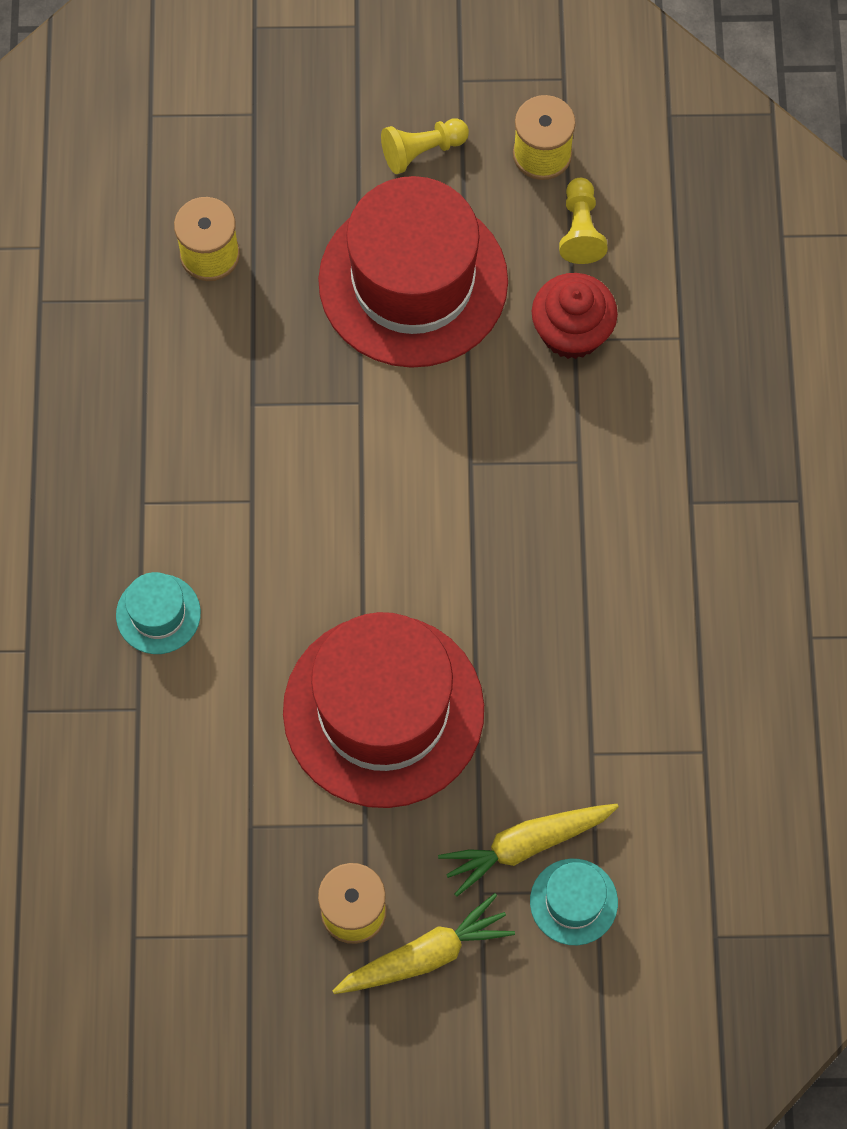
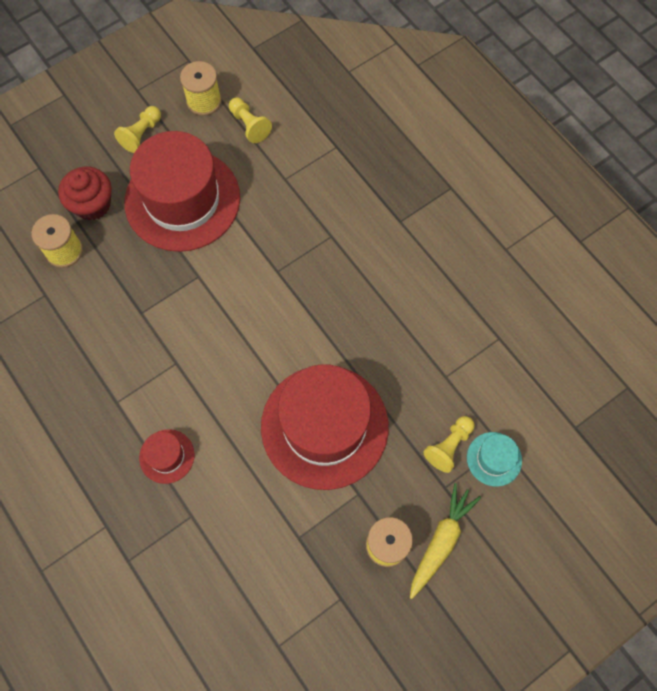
camera: 35 degrees left, 0 degrees up
(158, 614) = (167, 456): turquoise hat -> red hat
(526, 845) = (449, 446): yellow carrot -> yellow pawn
(572, 332) = (281, 176): red cupcake -> red cupcake (92, 204)

